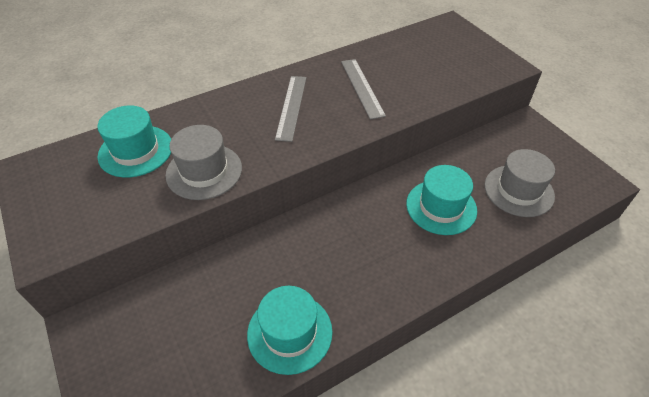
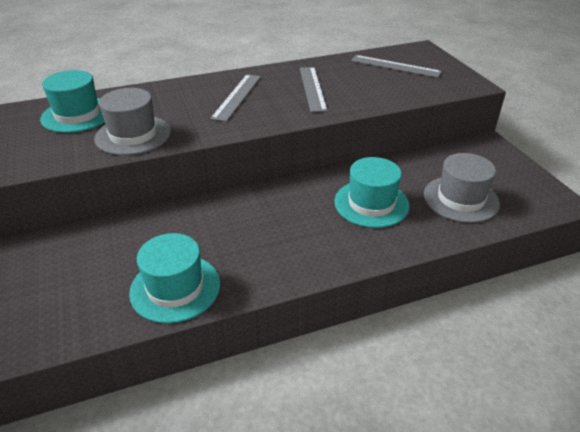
camera: 10 degrees right, 10 degrees down
(432, 49) = (395, 66): none -> grey ruler

